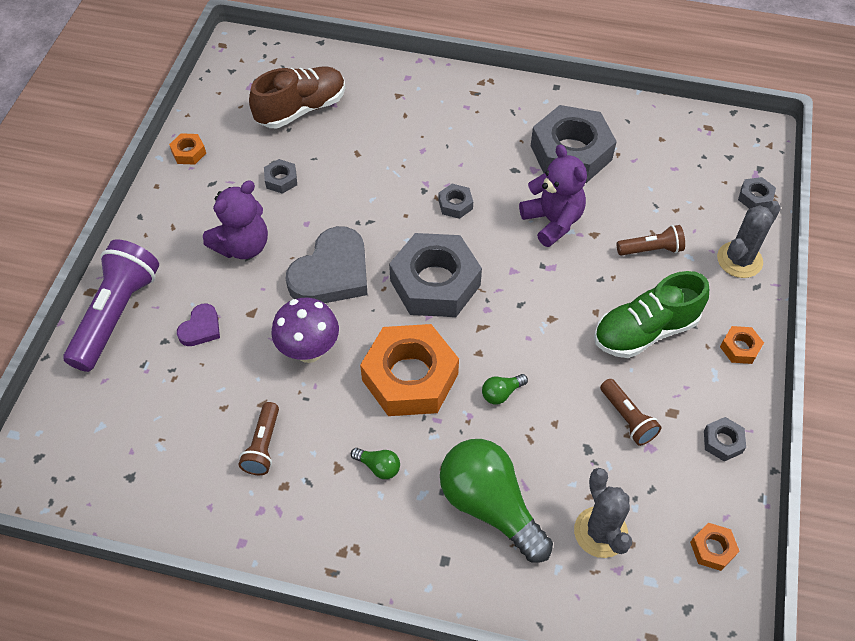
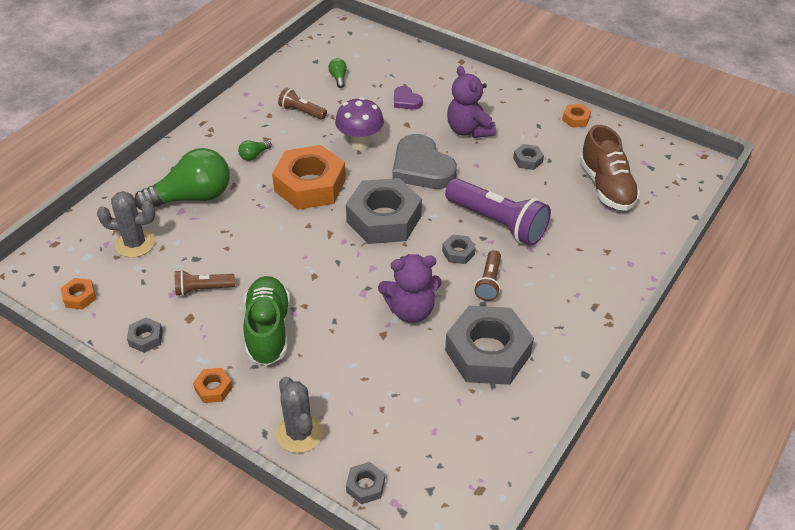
camera: 110 degrees right, 10 degrees down
(116, 314) = (436, 69): purple flashlight -> purple flashlight (498, 222)
(501, 393) = (268, 227): green light bulb -> green light bulb (338, 78)
(651, 249) = (346, 369): brown flashlight -> brown flashlight (489, 282)

